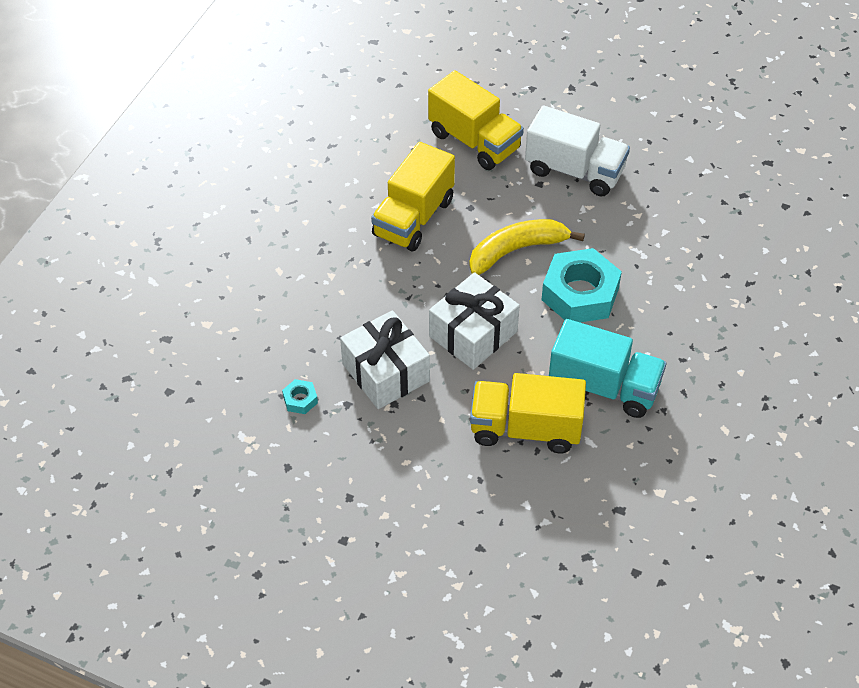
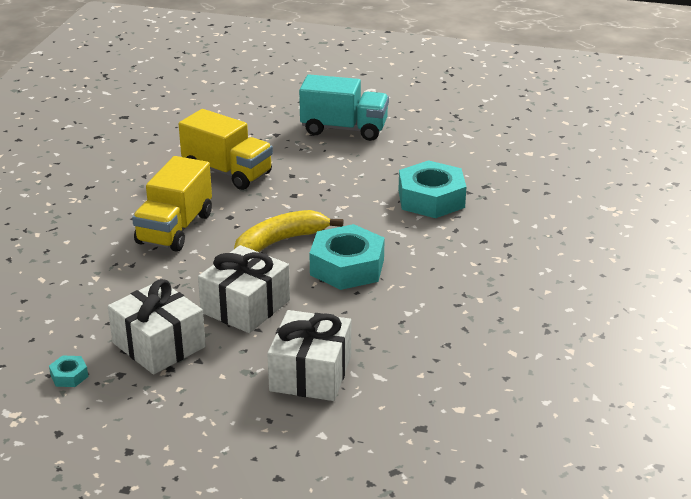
camera: 10 degrees left, 20 degrees down
(525, 429) = (310, 373): yellow truck -> white gift
(574, 171) = (325, 184): white truck -> none
(604, 387) = (384, 332): turquoise truck -> turquoise truck (344, 129)
(682, 207) = (431, 199): none -> turquoise nut

